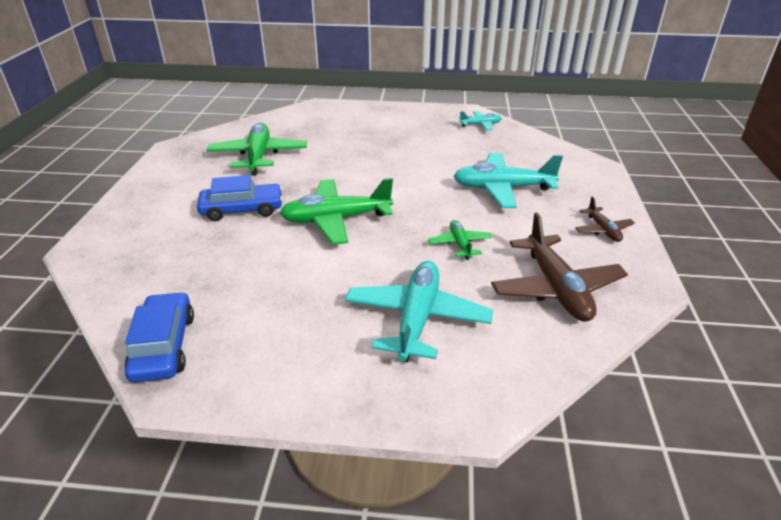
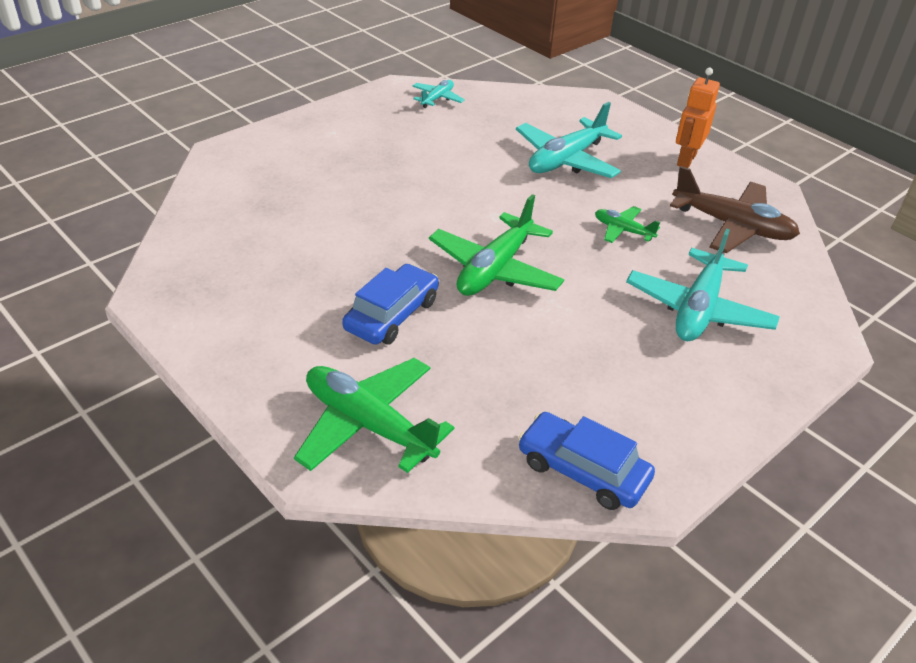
camera: 50 degrees left, 5 degrees up
(258, 156) = (284, 249): green plane -> green plane (368, 425)
(417, 318) = (698, 309): turquoise plane -> turquoise plane turned 120 degrees counterclockwise
(603, 230) = (686, 160): brown plane -> orange robot

